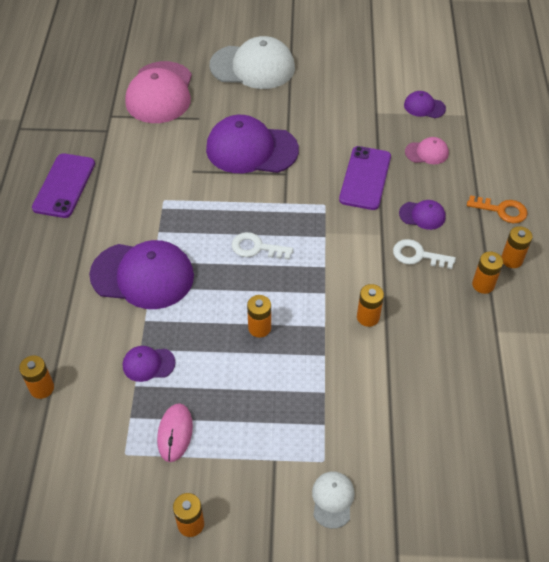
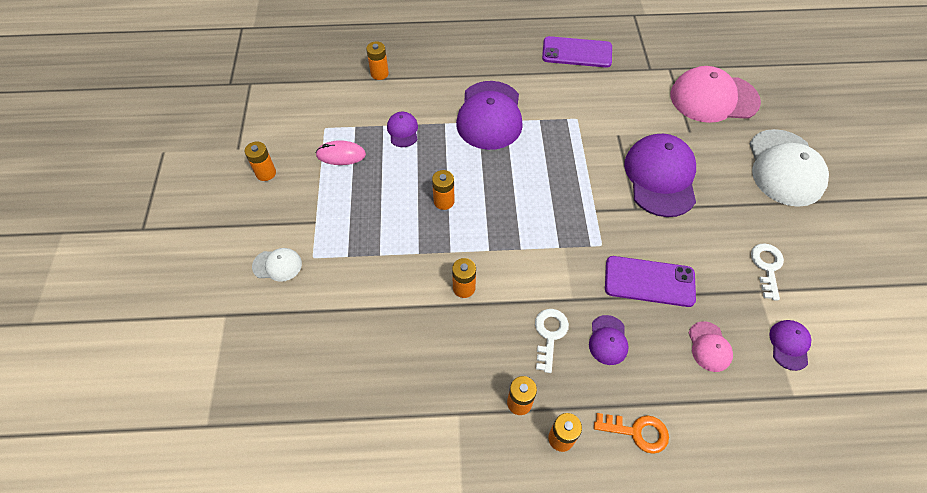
camera: 85 degrees right, 5 degrees up
(256, 248) = (534, 192): white key -> white key (767, 267)
(501, 210) = (637, 432): orange key -> orange key turned 90 degrees counterclockwise

